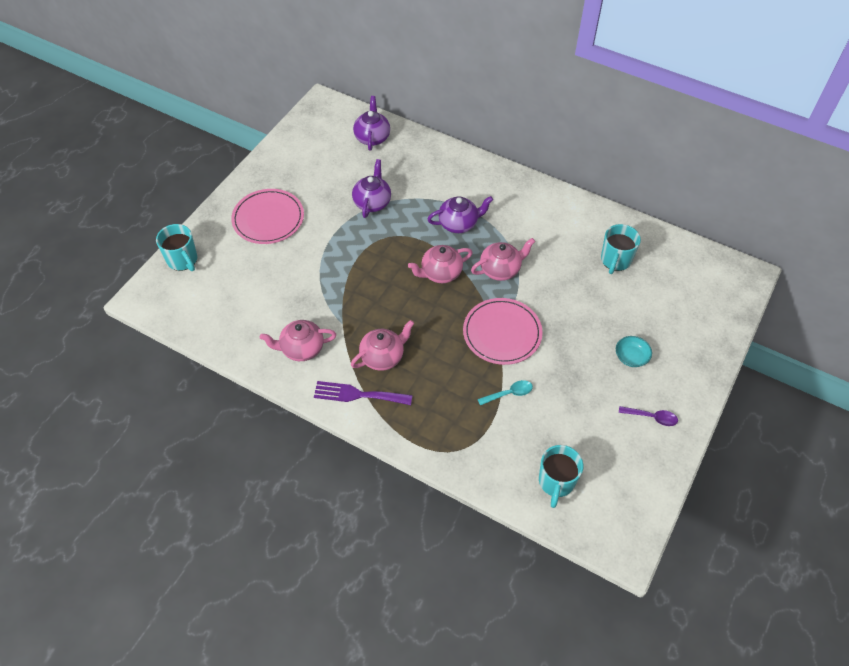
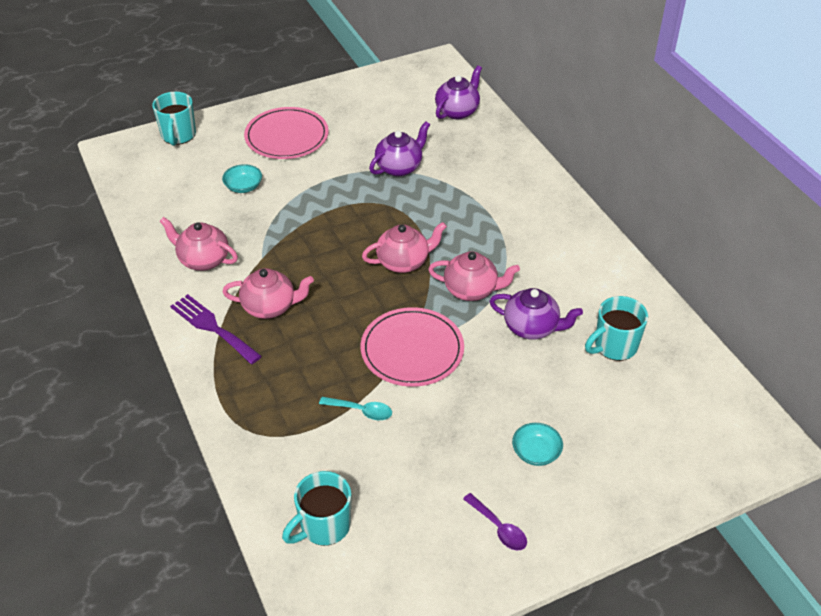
camera: 35 degrees right, 10 degrees down
(275, 276) = (243, 187): none -> turquoise bowl
(440, 273) = (404, 262): pink teapot -> pink teapot turned 150 degrees clockwise
(459, 224) = (469, 226): purple teapot -> purple teapot (532, 327)

